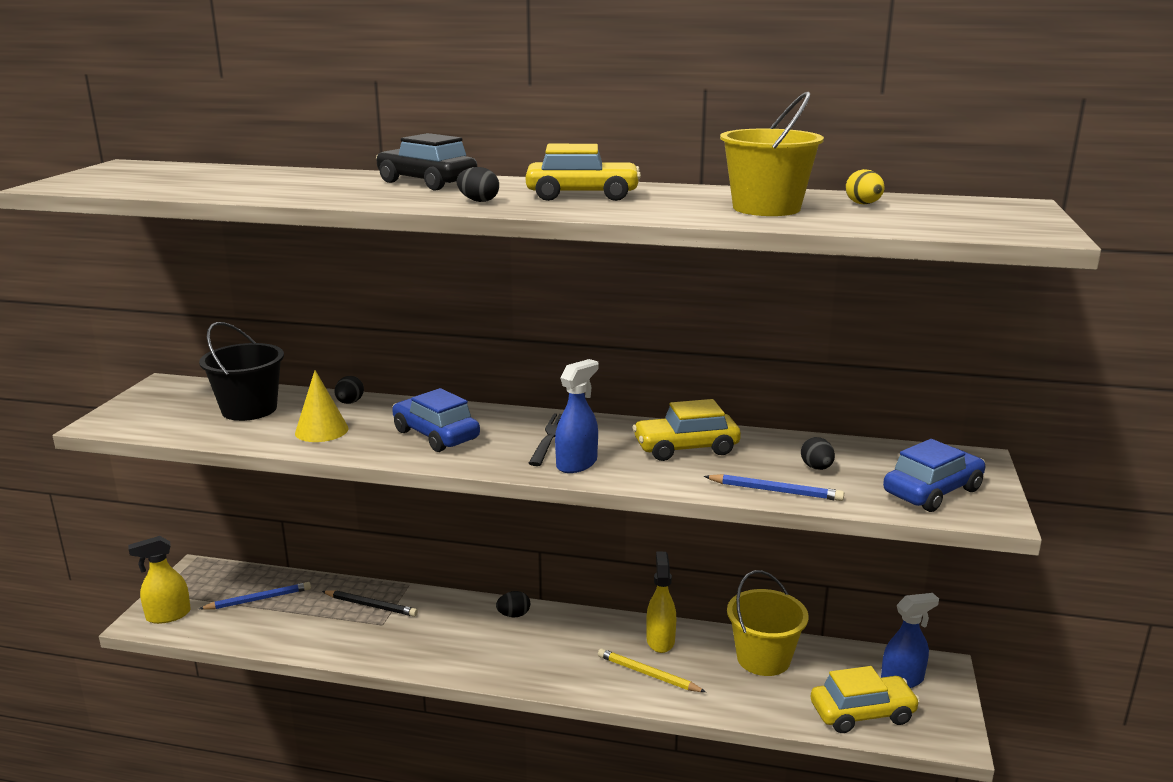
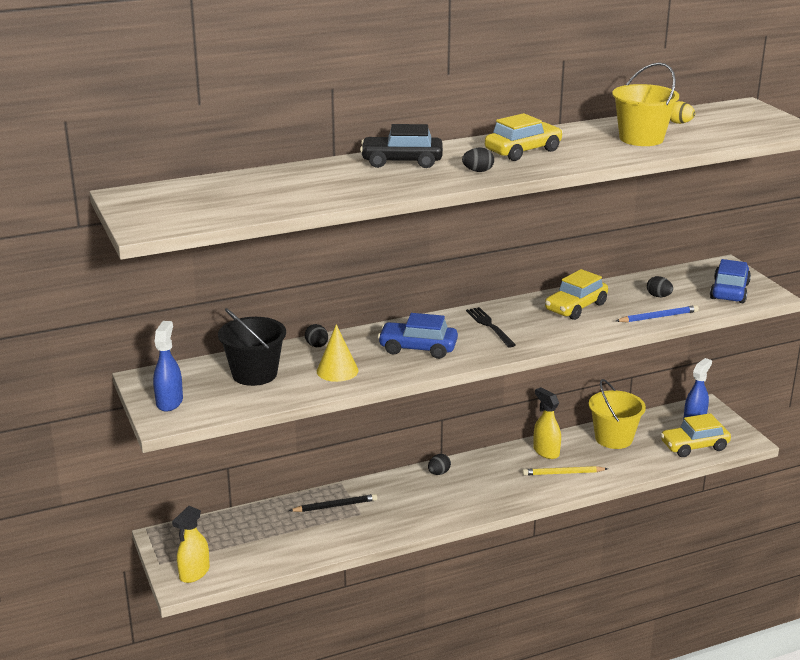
camera: 35 degrees left, 5 degrees up
(258, 599) = (246, 535): blue pencil -> none
(577, 464) = (533, 337): blue spray bottle -> blue spray bottle (169, 402)
(862, 713) = (694, 446): yellow car -> yellow car turned 150 degrees counterclockwise

